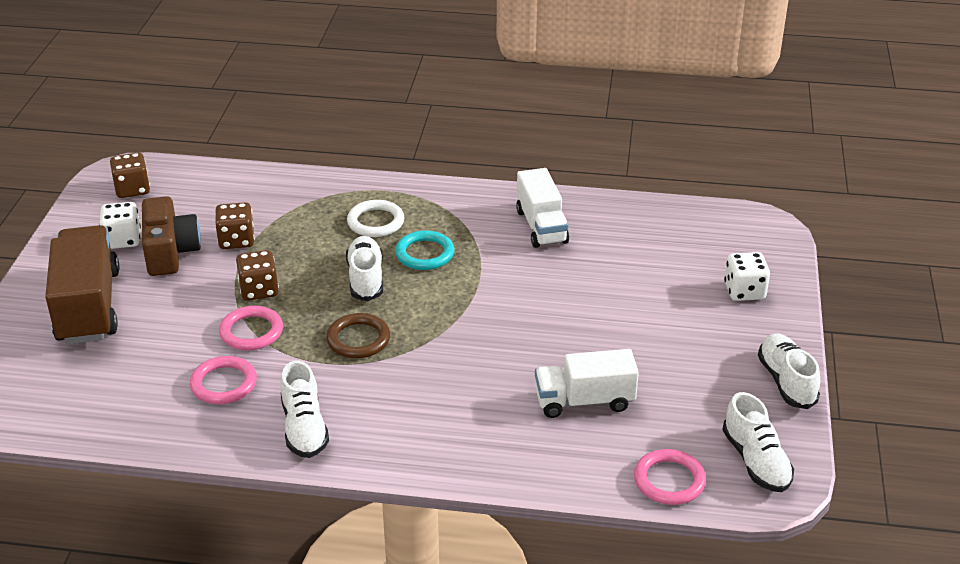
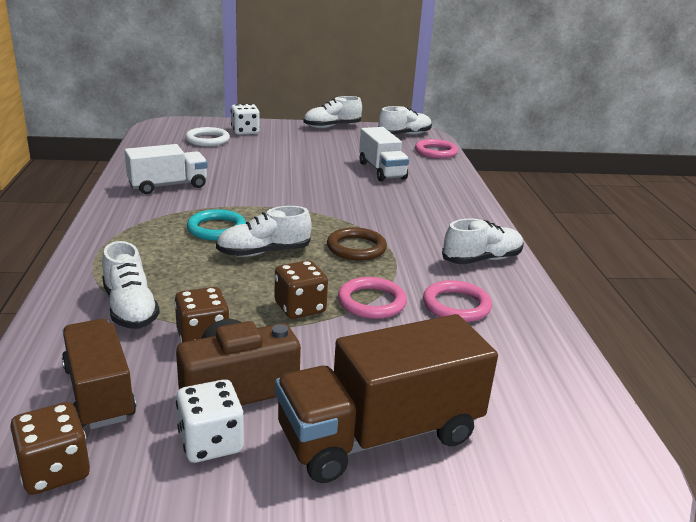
camera: 105 degrees left, 10 degrees down
(194, 200) = (99, 393): none -> brown truck
(292, 209) = (130, 308): none -> white shoe
(376, 222) = (160, 256): white ring -> white ring (207, 140)

